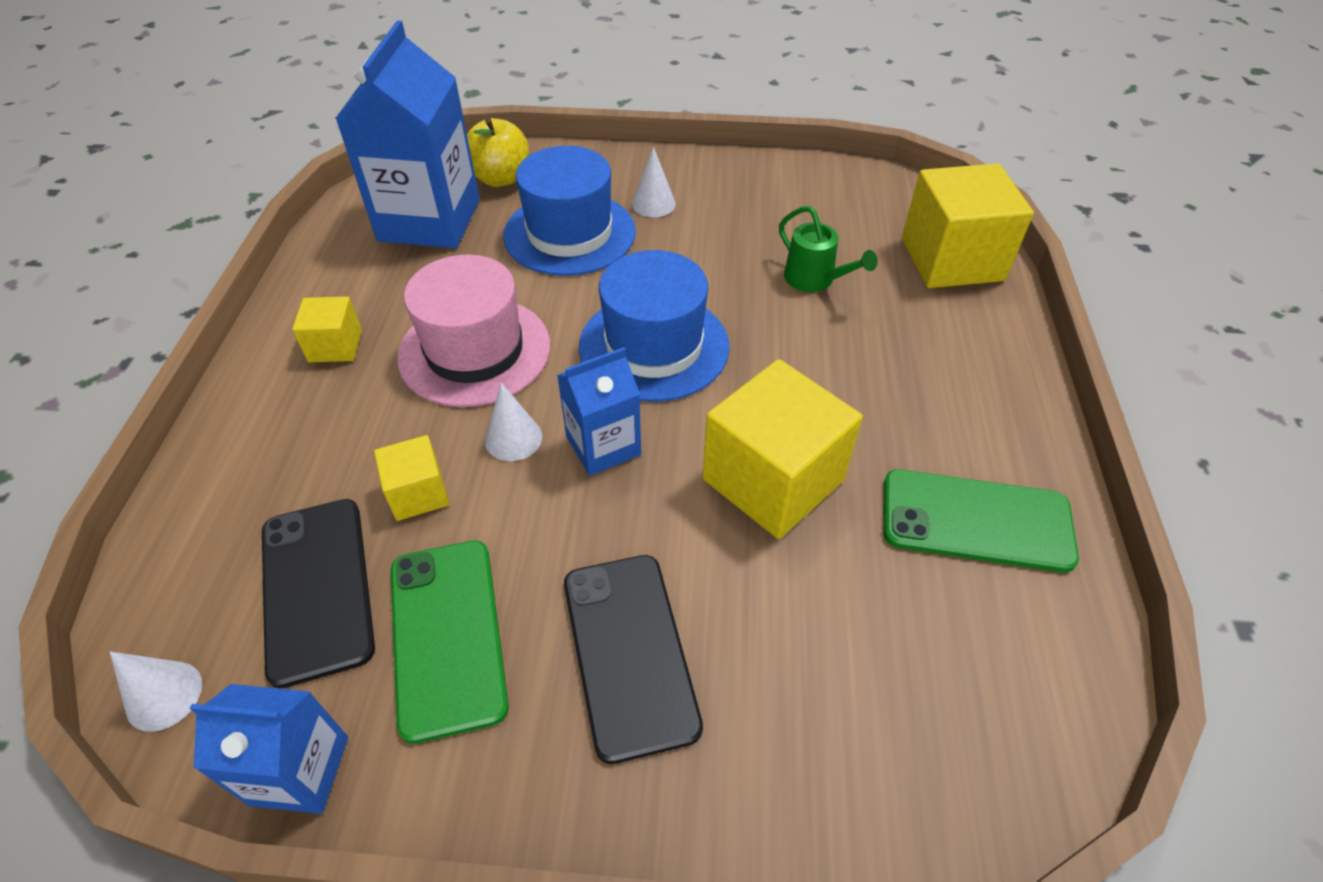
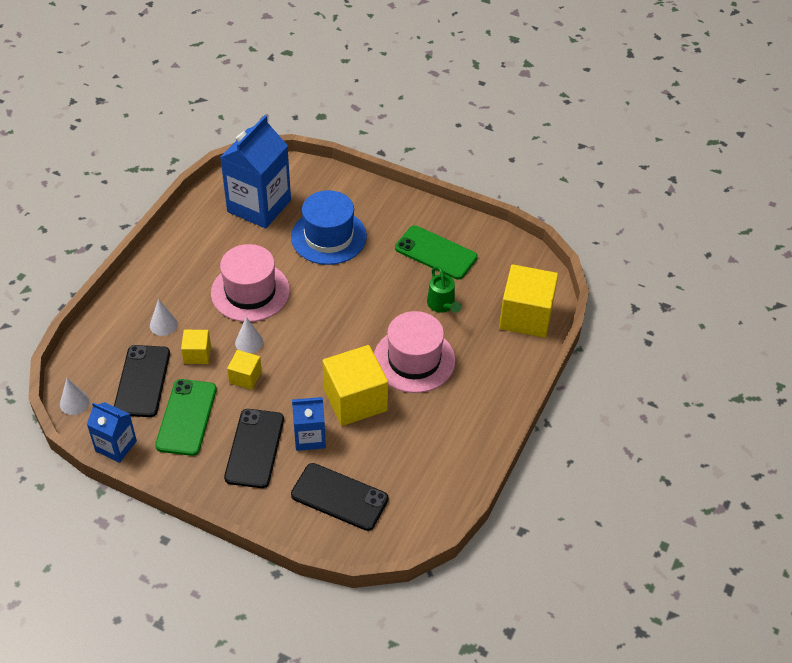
camera: 20 degrees right, 0 degrees up
(335, 346) = (186, 268): yellow cube -> yellow cube (245, 377)
(501, 178) = (308, 188): yellow apple -> none
(603, 446) = (287, 359): blue carton -> blue carton (309, 437)
(653, 204) = (384, 231): white cone -> white cone (163, 324)
(654, 346) = (337, 316): blue hat -> none
(829, 376) = (414, 360): none -> pink hat
(868, 698) = (339, 497): none -> black phone
(976, 520) = (435, 448): green phone -> green phone (436, 253)

